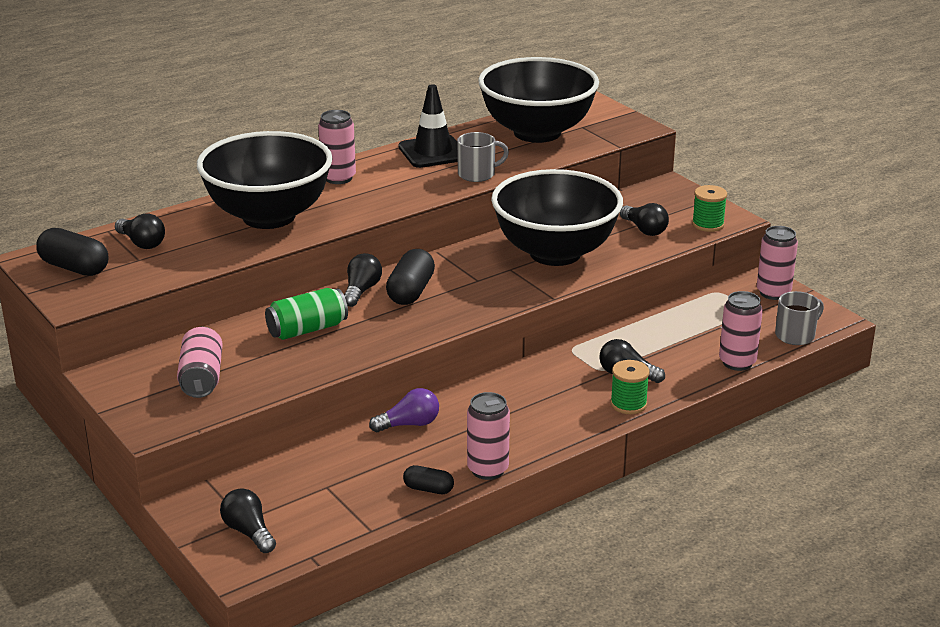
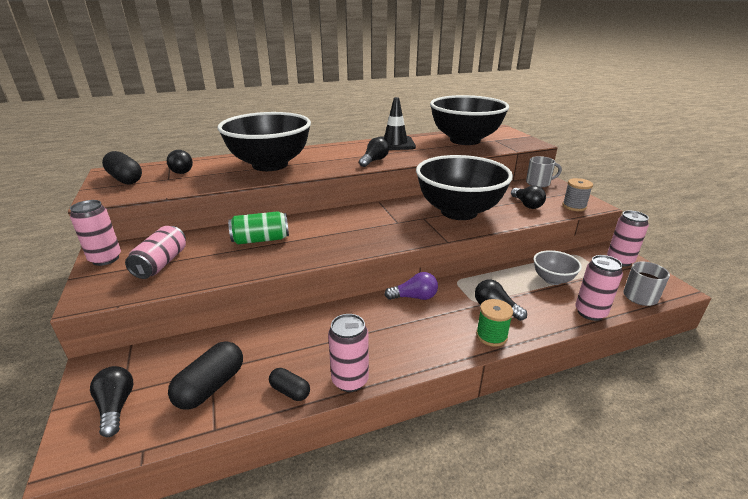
camera: 15 degrees right, 0 degrees up
(338, 178) = (329, 150): pink can -> pink can (105, 259)
(361, 291) = (315, 219): black light bulb -> black light bulb (374, 161)
(409, 424) = (309, 323): purple light bulb -> purple light bulb (414, 297)
(411, 292) = (347, 224): black capsule -> black capsule (211, 386)
(477, 174) = (417, 156): grey mug -> grey mug (539, 183)
(690, 330) = (552, 279): none -> grey bowl
(708, 224) = (574, 206): green spool -> grey spool

